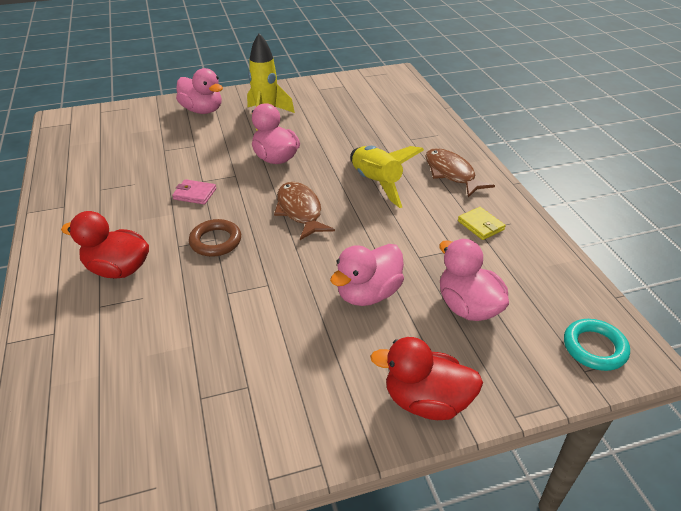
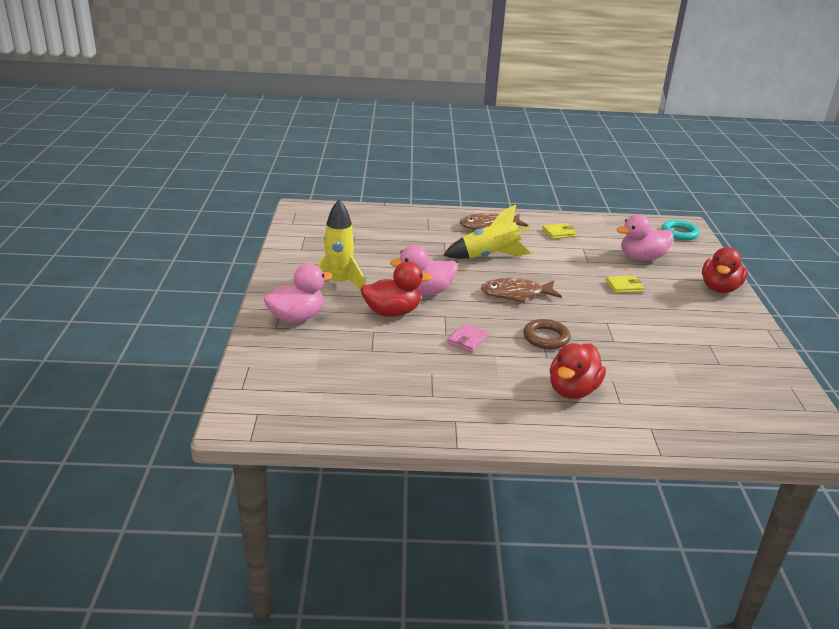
camera: 75 degrees left, 10 degrees down
(229, 148) = (392, 312): none -> red duck
(368, 293) = (624, 286): pink duck -> yellow wallet

